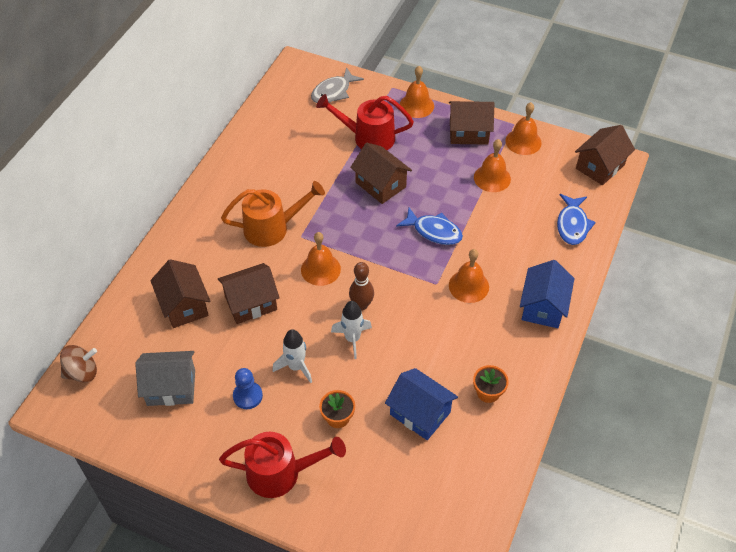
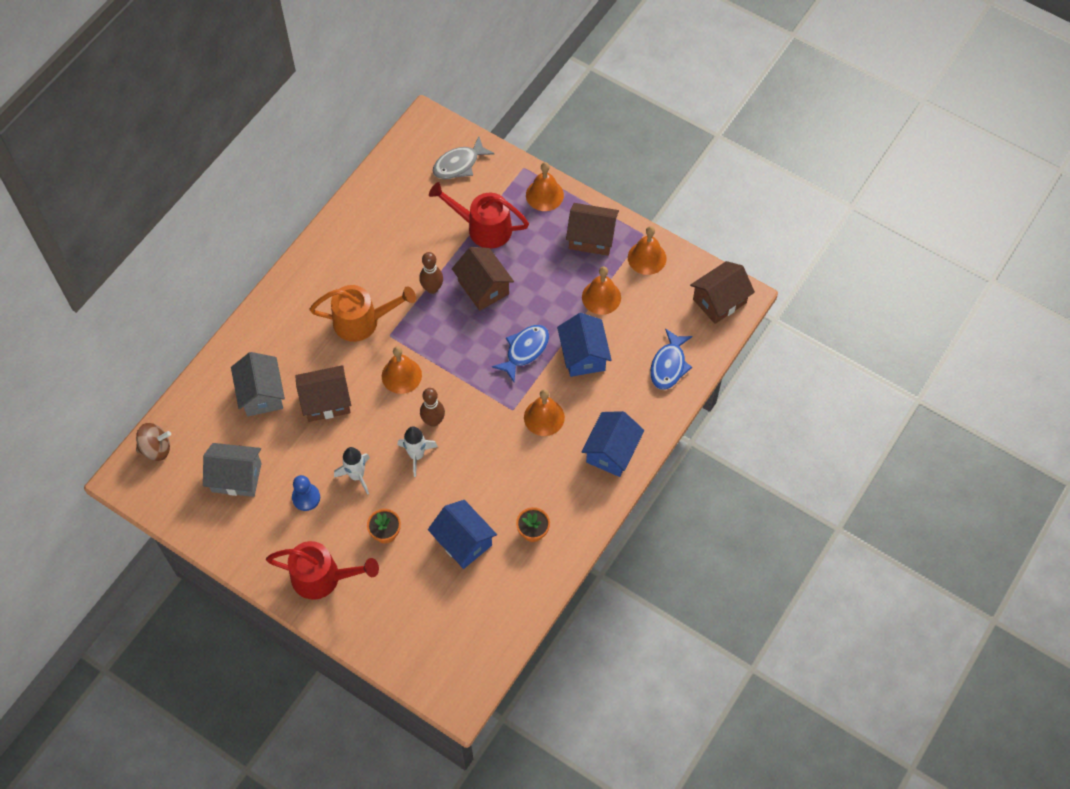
camera: 10 degrees right, 10 degrees up
(184, 305) = (261, 394): brown house -> grey house
(333, 192) = (432, 288): none -> brown bowling pin
(434, 231) = (525, 350): blue fish -> blue fish turned 90 degrees counterclockwise
(490, 228) = (583, 355): none -> blue house

